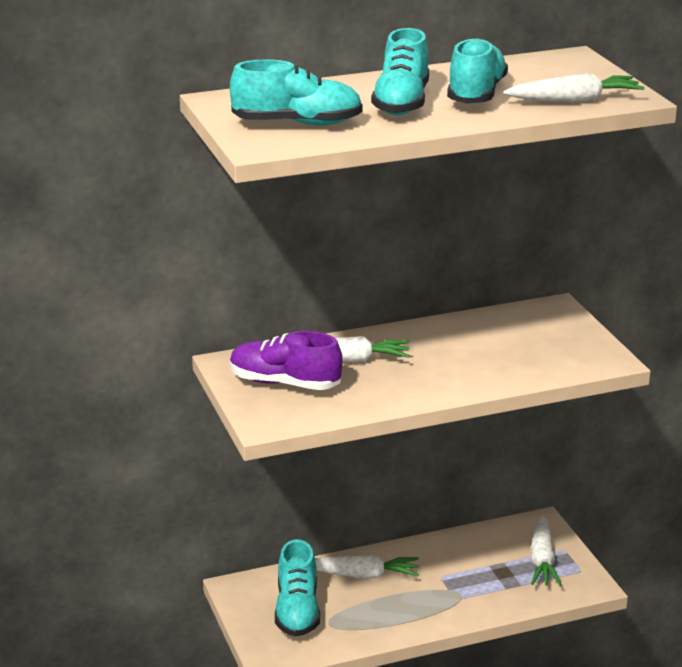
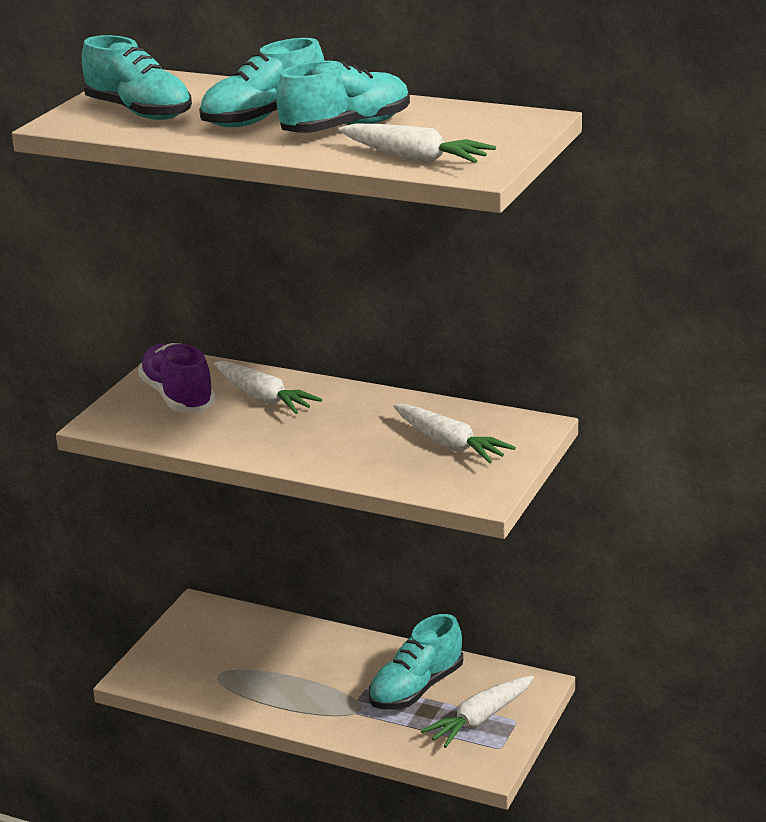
camera: 45 degrees right, 0 degrees up
(297, 611) = (212, 651): turquoise shoe -> turquoise shoe (416, 688)
(362, 575) = (307, 649): white carrot -> white carrot (449, 444)

